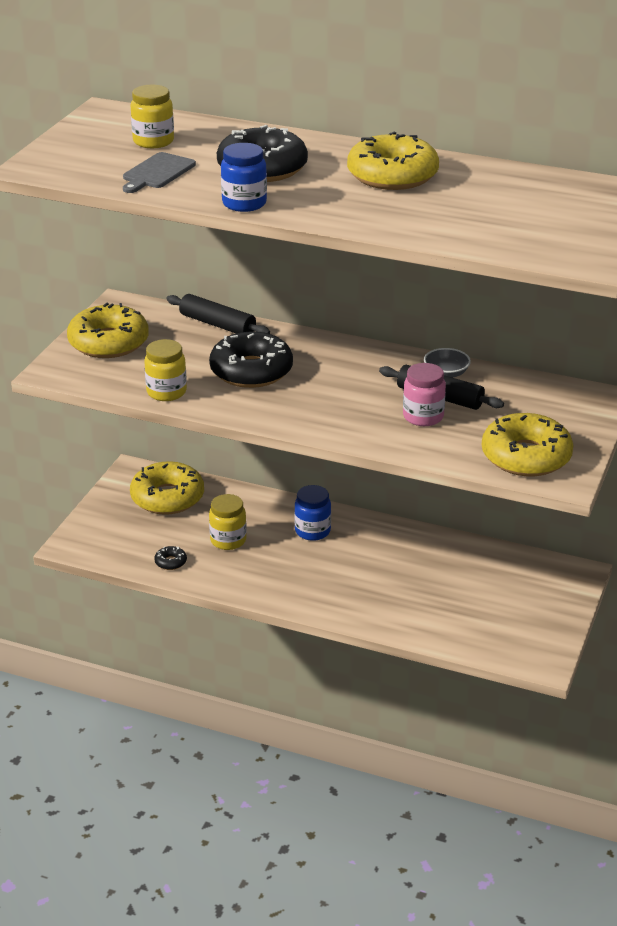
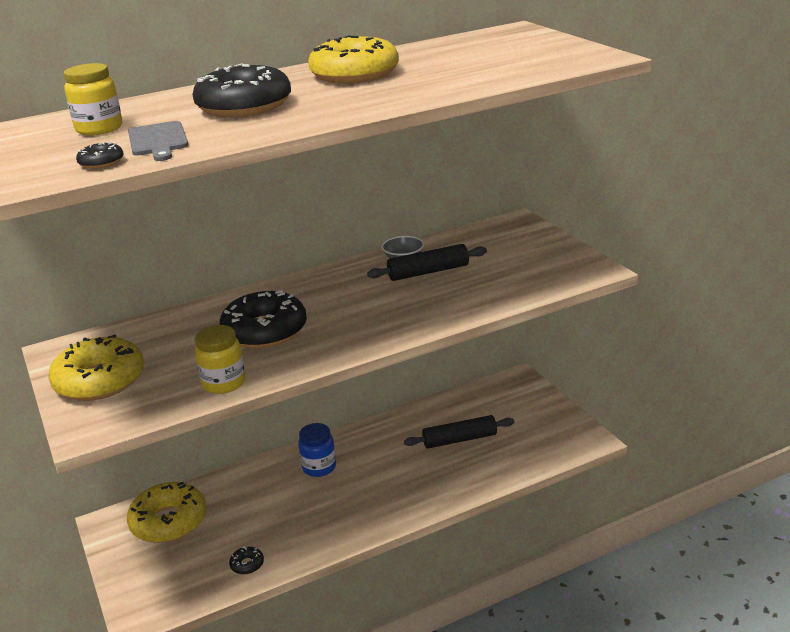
camera: 45 degrees left, 5 degrees down
(97, 174) = (101, 162): none -> black donut
(217, 324) = (175, 319): black rolling pin -> black rolling pin (460, 439)
(228, 540) = (267, 517): yellow jar -> none
(244, 203) = (290, 125): blue jar -> none
(423, 417) = (442, 288): pink jar -> none
(526, 456) = (548, 271): yellow donut -> none

